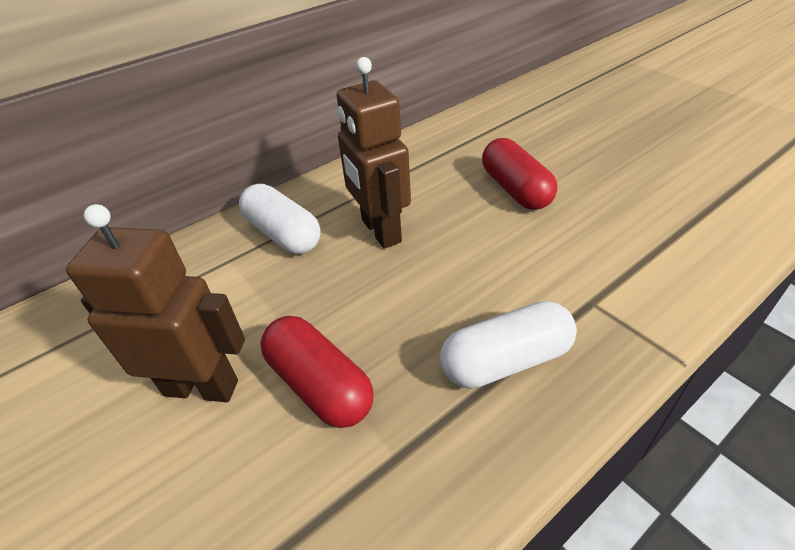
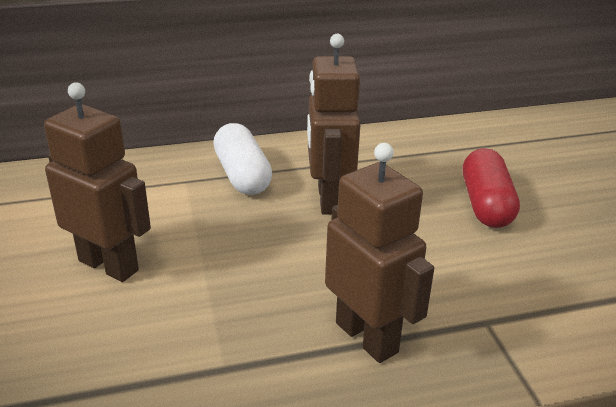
camera: 20 degrees right, 10 degrees down
(319, 385) = (198, 296): red capsule -> none
(506, 361) = (367, 337): white capsule -> brown robot

